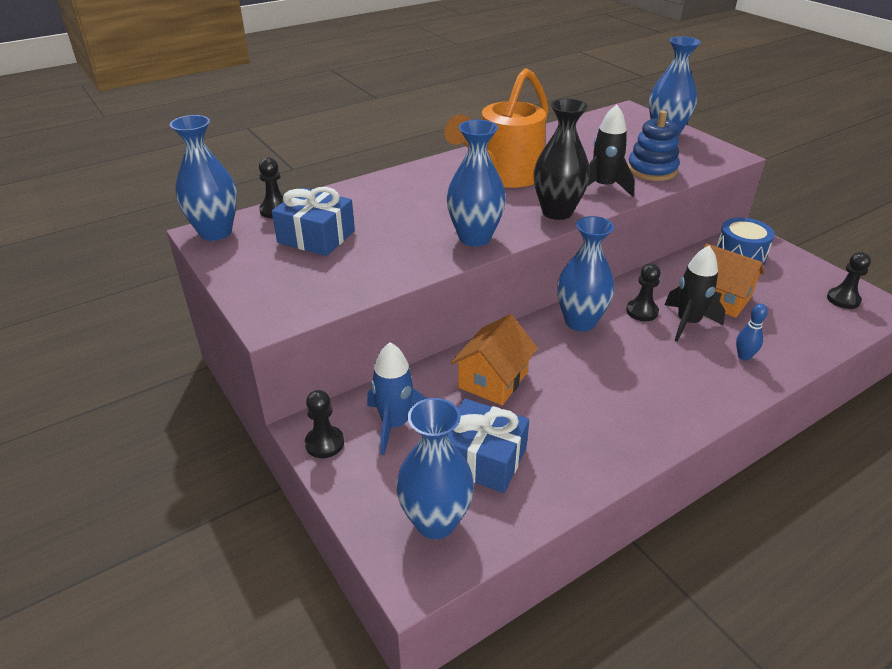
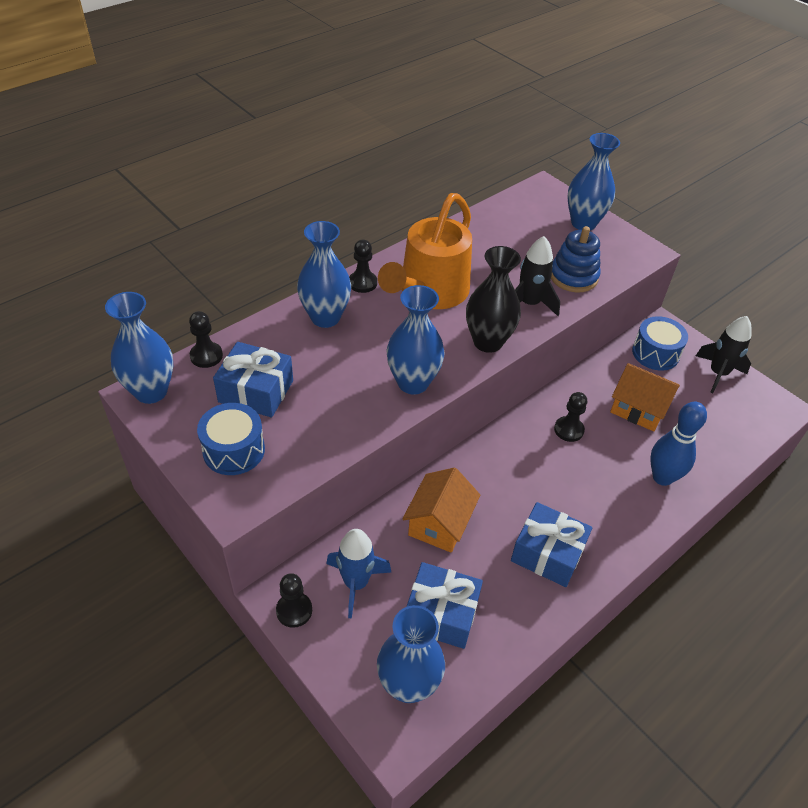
camera: 10 degrees left, 10 degrees up
(282, 278) = (234, 450): none -> blue drum
(580, 322) = (512, 447): blue vase -> blue vase (325, 317)
(609, 414) = (547, 553): none -> blue gift
(688, 323) = (611, 441): black rocket -> black rocket (718, 373)
(744, 356) = (662, 477): blue bowling pin -> blue bowling pin, size x1.86
(843, 299) = (748, 402): black pawn -> black pawn (362, 283)

